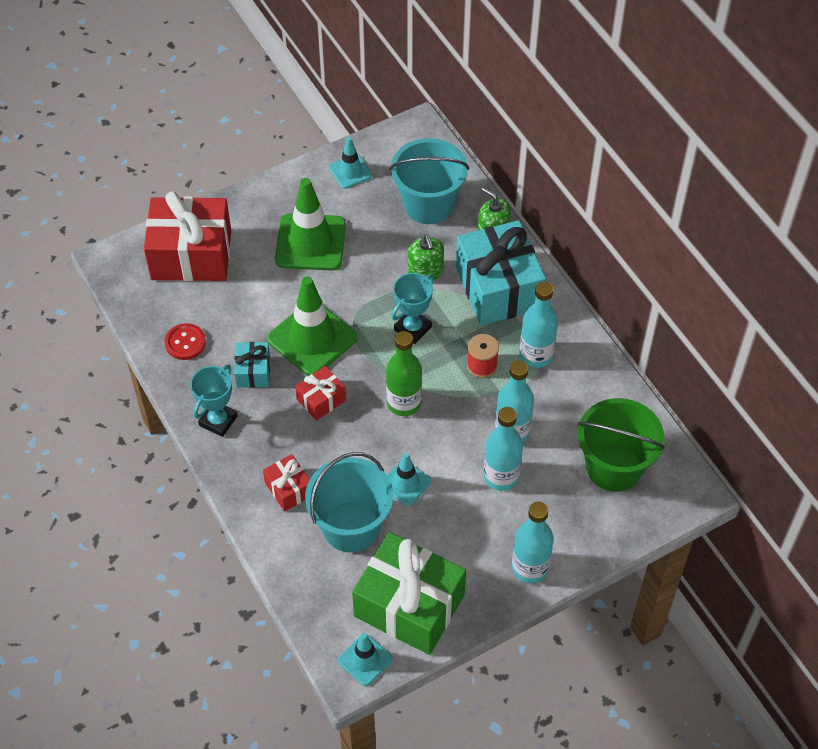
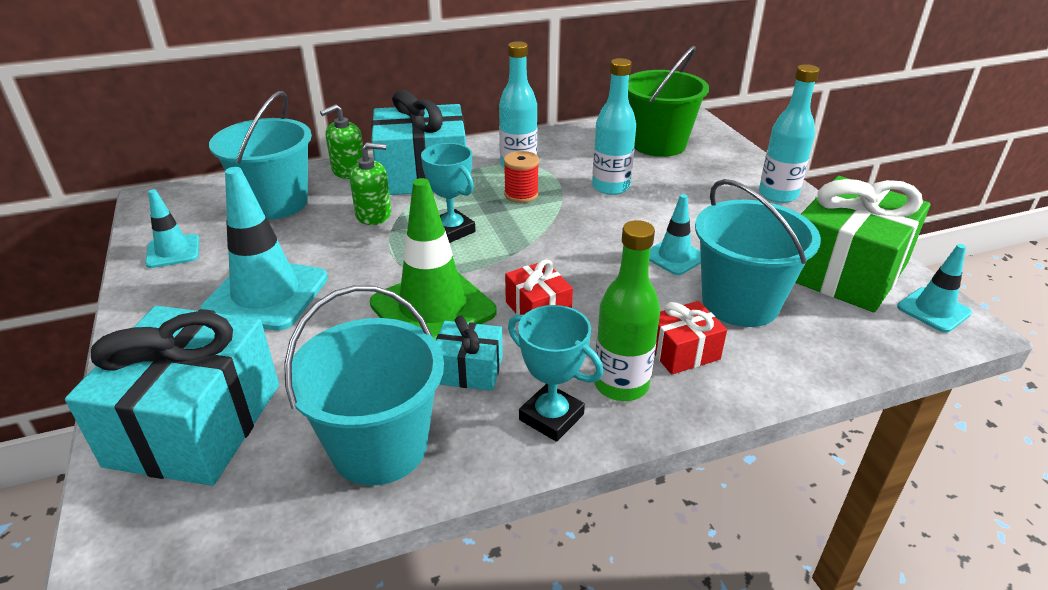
camera: 80 degrees left, 20 degrees down
(185, 342) = (379, 447): red button -> turquoise bucket
(191, 255) = (195, 424): red gift -> turquoise gift
(310, 242) = (266, 295): green traffic cone -> turquoise traffic cone
(404, 403) = (558, 247): green bottle -> green bottle (621, 385)
(501, 476) = (667, 198): turquoise bottle -> none

